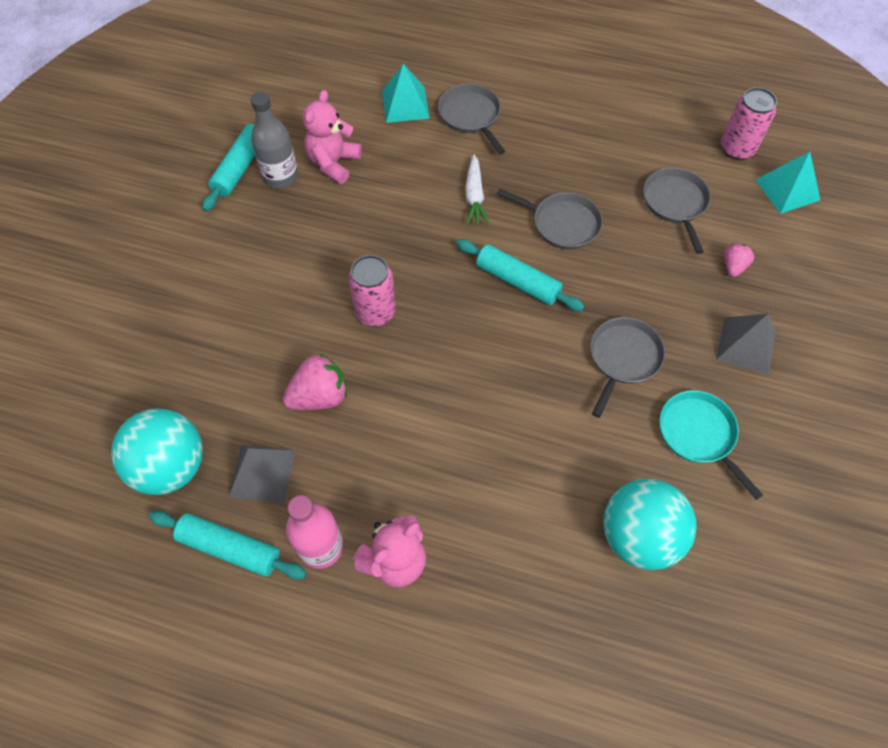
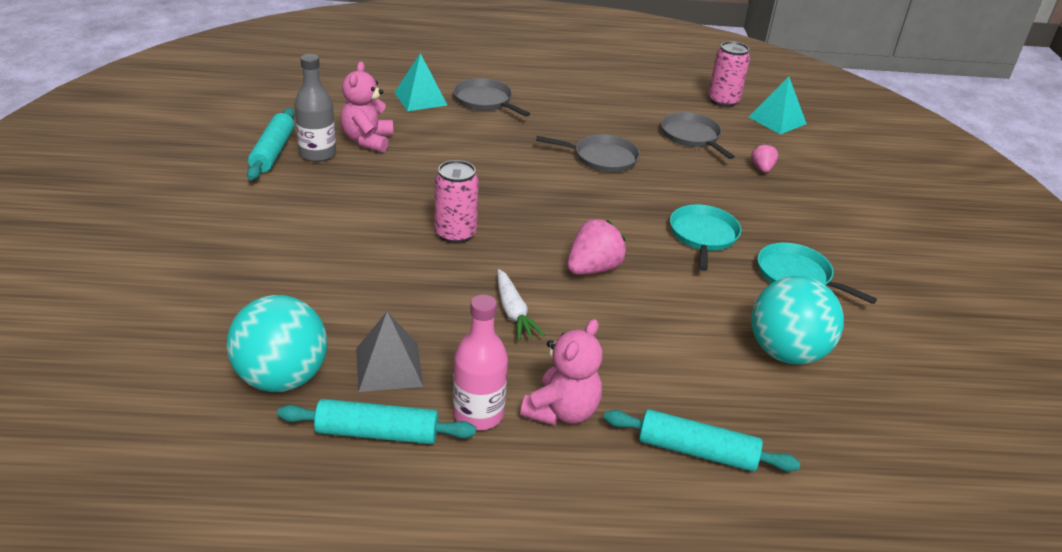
camera: 20 degrees left, 25 degrees down
(319, 396) = (425, 300): pink strawberry -> pink strawberry (593, 269)
(474, 196) = (513, 149): white carrot -> white carrot (513, 312)
(518, 281) = (581, 198): turquoise rolling pin -> turquoise rolling pin (697, 451)
(623, 358) = (703, 235): grey pan -> turquoise pan
(746, 345) = (801, 214): grey pyramid -> none

